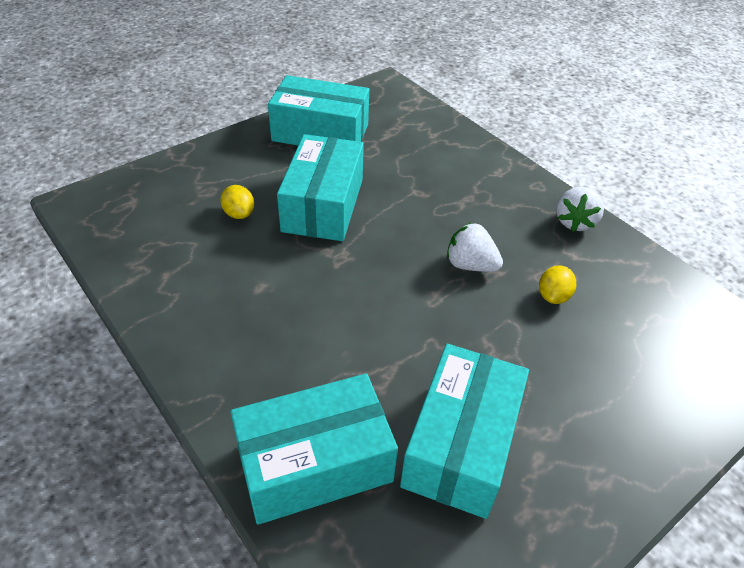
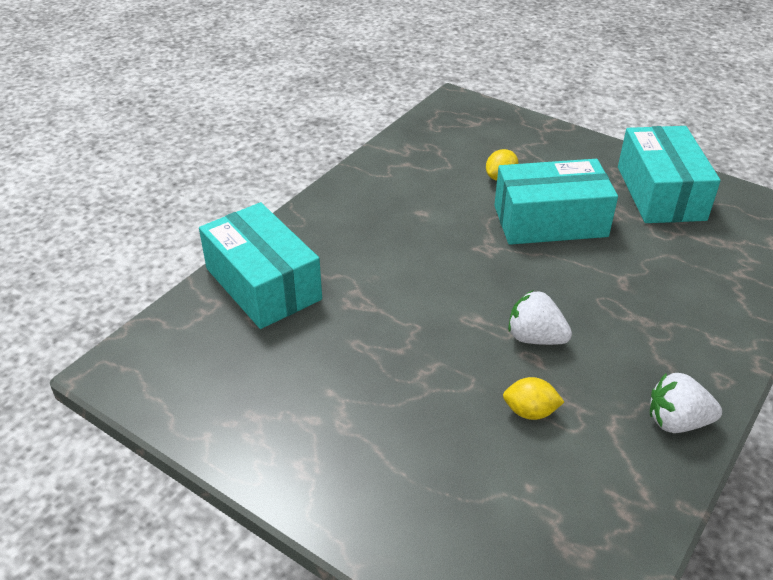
camera: 75 degrees right, 5 degrees down
(460, 444) = (309, 364): turquoise box -> none
(470, 265) = (535, 338): white strawberry -> white strawberry turned 75 degrees counterclockwise

